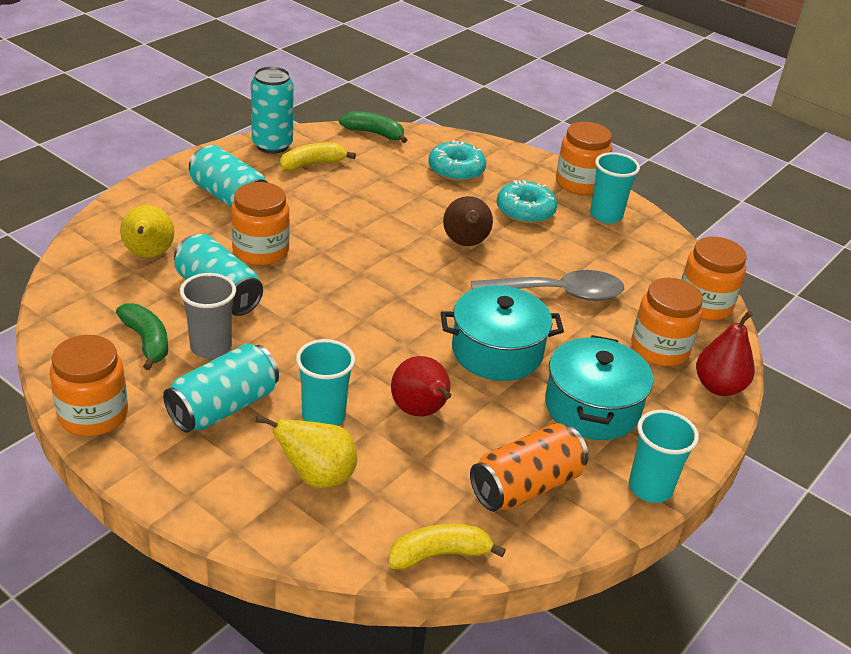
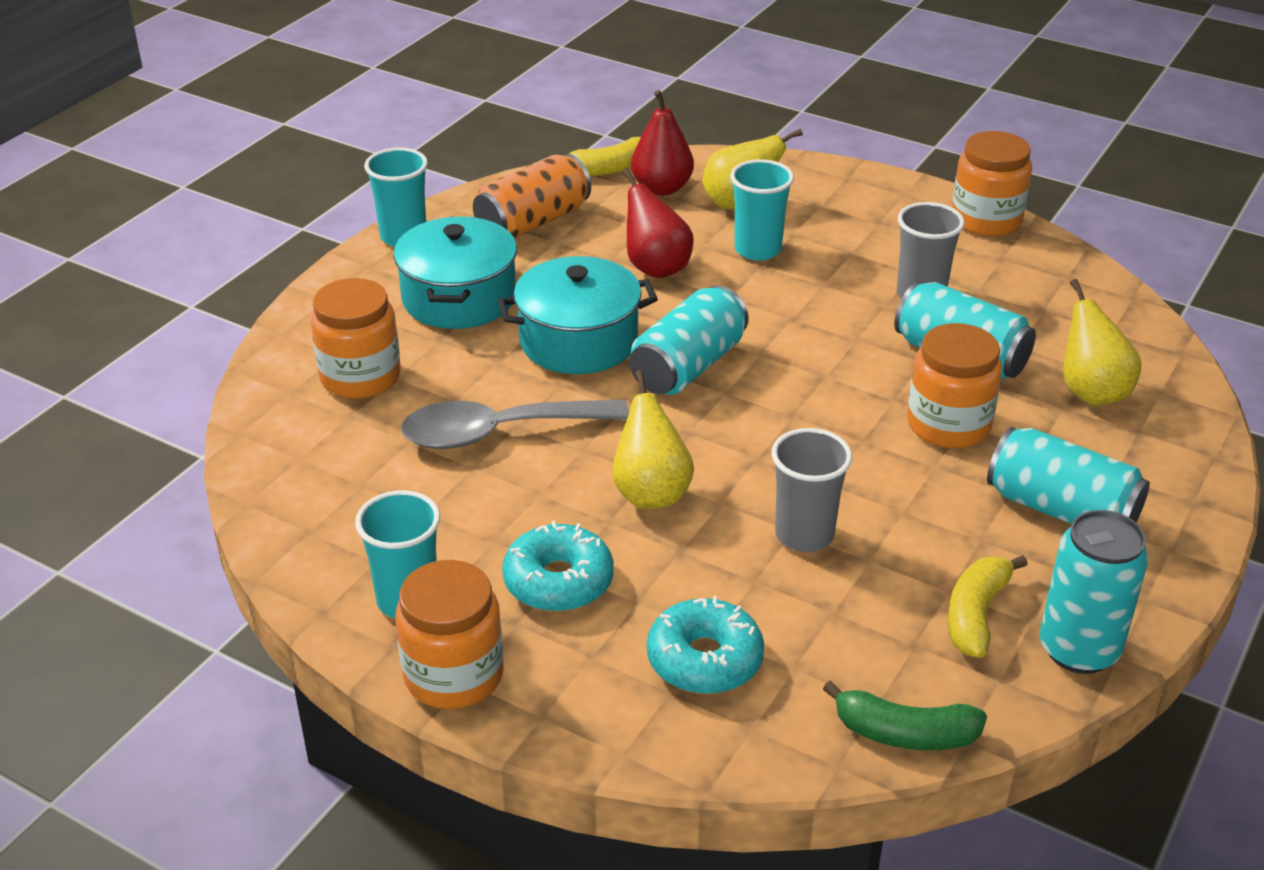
camera: 175 degrees right, 0 degrees up
(147, 341) = (996, 290): green banana -> none
(223, 407) = (865, 243): turquoise can -> turquoise can (688, 366)
(312, 164) = (976, 615): yellow banana -> yellow banana turned 150 degrees clockwise
(383, 210) = (804, 535): none -> grey cup
(465, 243) = (651, 493): brown pear -> yellow pear
(704, 305) = (275, 451): orange jar -> none
(718, 387) = (293, 342): red pear -> red pear (662, 188)

